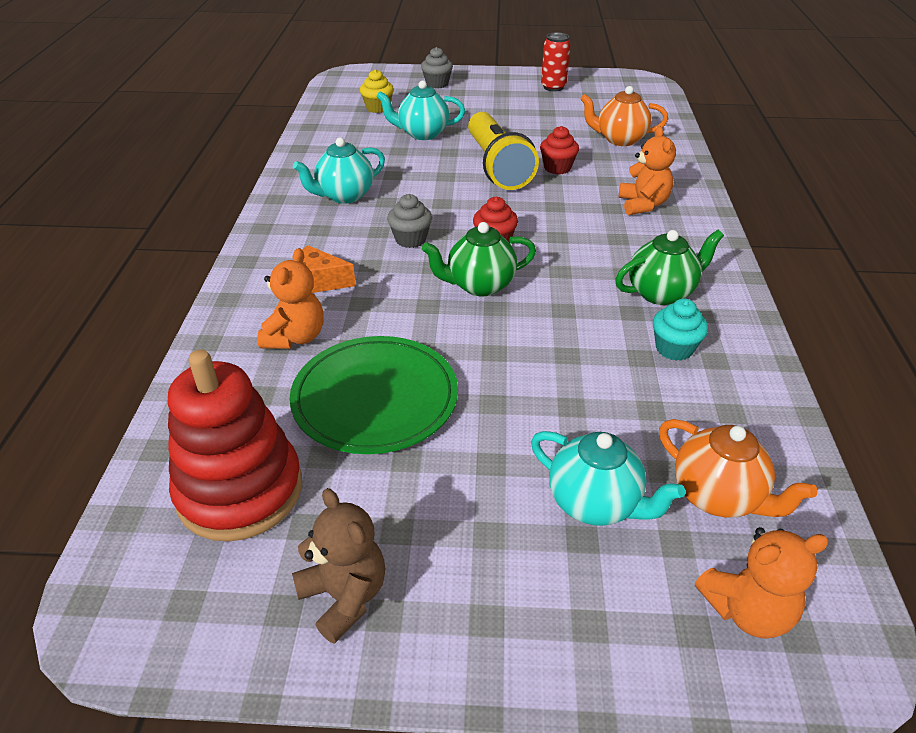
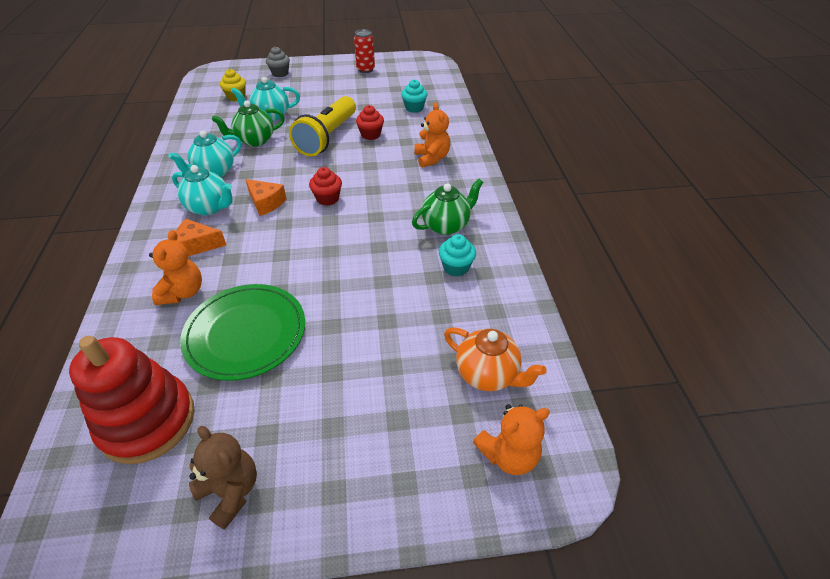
camera: 10 degrees left, 5 degrees up
(410, 239) = (266, 203): grey cupcake -> orange cheese
(479, 285) = (318, 234): green teapot -> green teapot (255, 141)
(497, 166) = (327, 137): yellow flashlight -> yellow flashlight turned 45 degrees clockwise
(595, 503) = (405, 392): turquoise teapot -> turquoise teapot (209, 207)
(619, 139) = (414, 108): orange teapot -> turquoise cupcake

